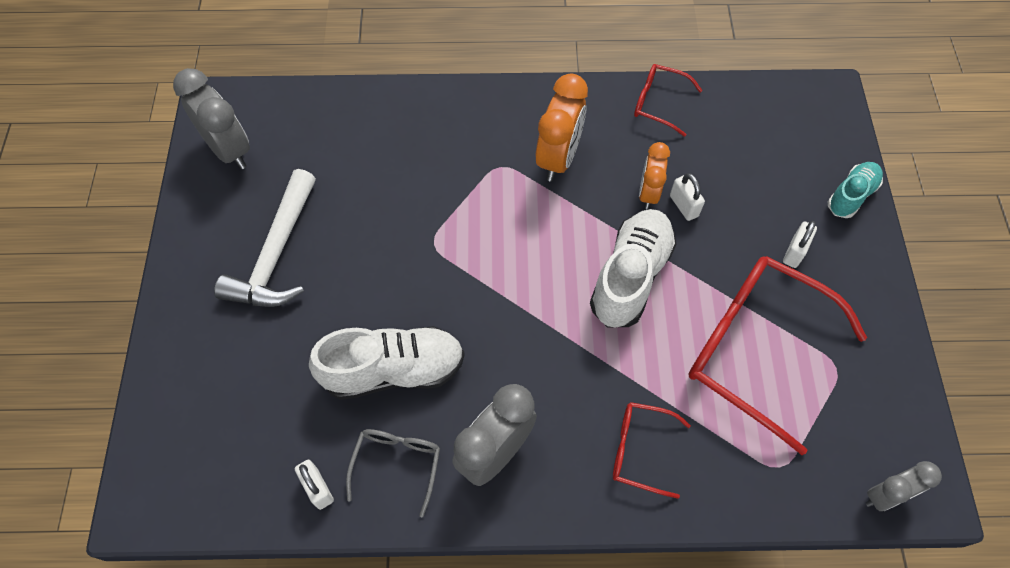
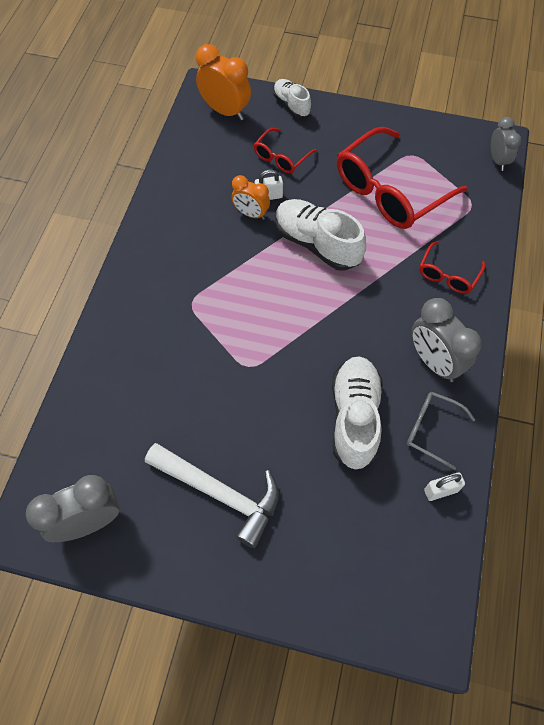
camera: 75 degrees left, 0 degrees up
(558, 158) = (199, 261): orange clock -> orange clock (225, 111)
(658, 103) = (173, 185): red glasses -> red glasses (281, 157)
(794, 252) = (325, 148): white padlock -> none
(851, 196) = (291, 105): turquoise shoe -> white shoe

